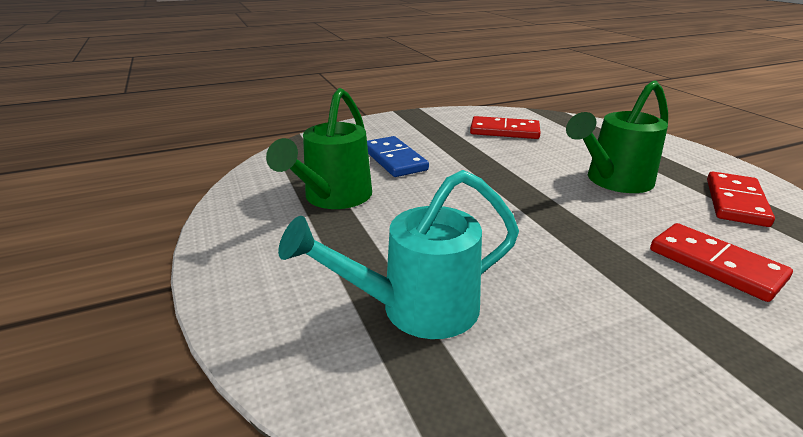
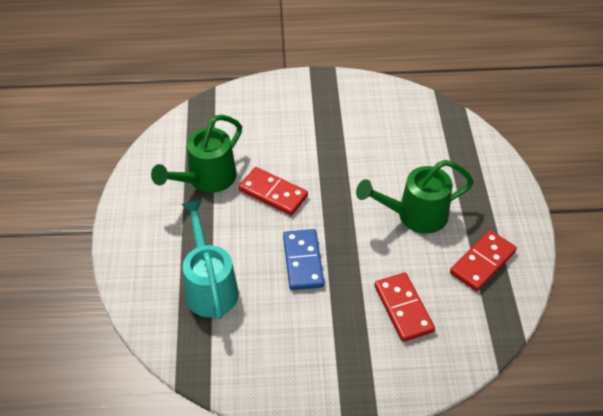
camera: 20 degrees right, 20 degrees up
(394, 160) = (270, 144): blue domino -> blue domino (303, 261)
(416, 308) = (210, 286): turquoise watering can -> turquoise watering can turned 75 degrees clockwise
(504, 131) = (383, 126): red domino -> red domino (273, 193)

